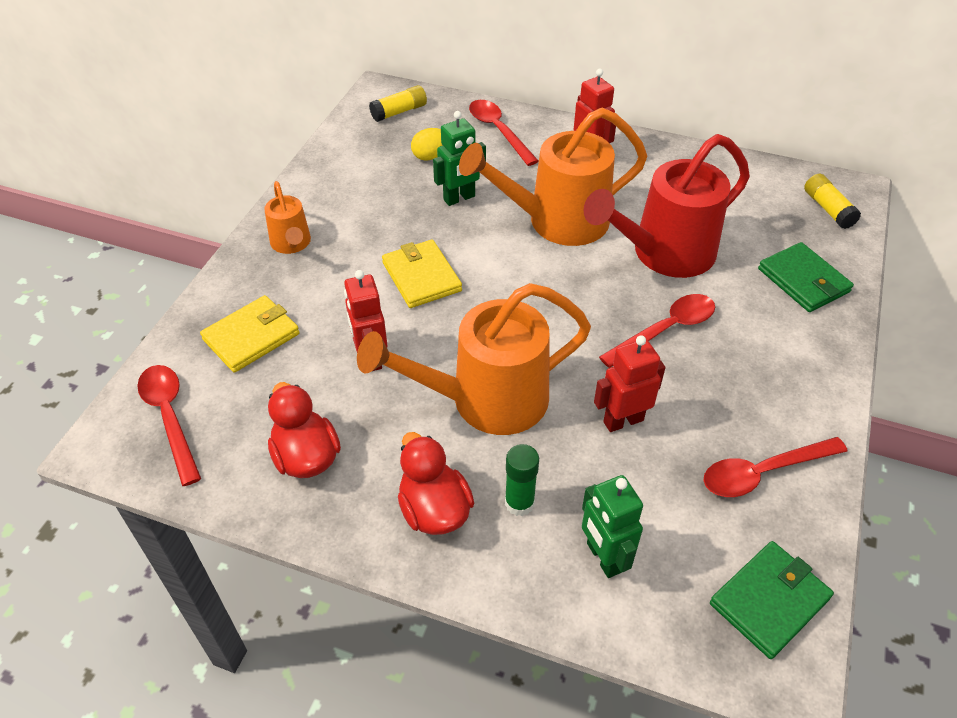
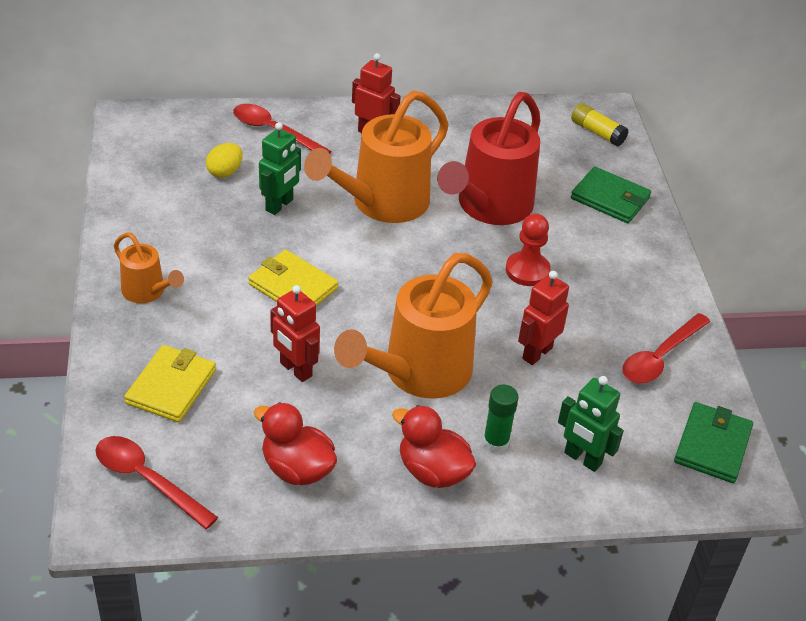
camera: 30 degrees left, 5 degrees down
(399, 112) = (162, 135): yellow glue stick -> none
(665, 330) = (527, 270): red spoon -> red pawn

